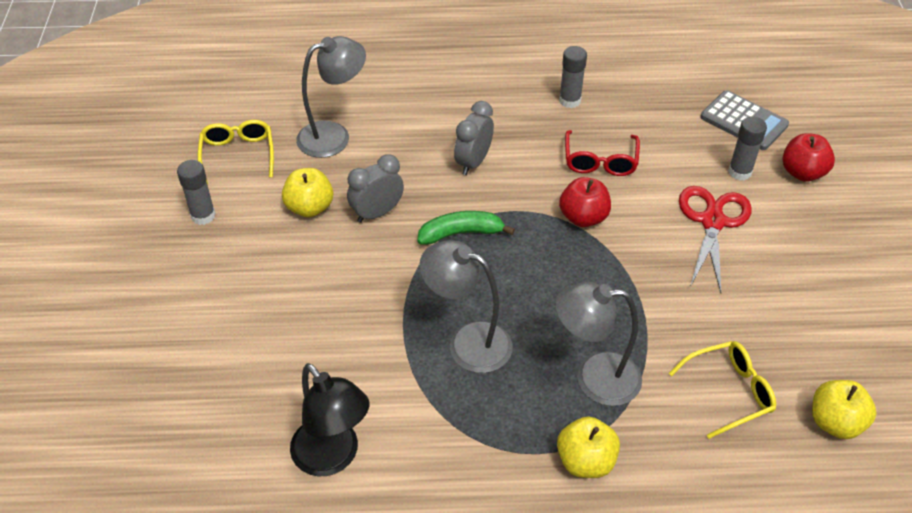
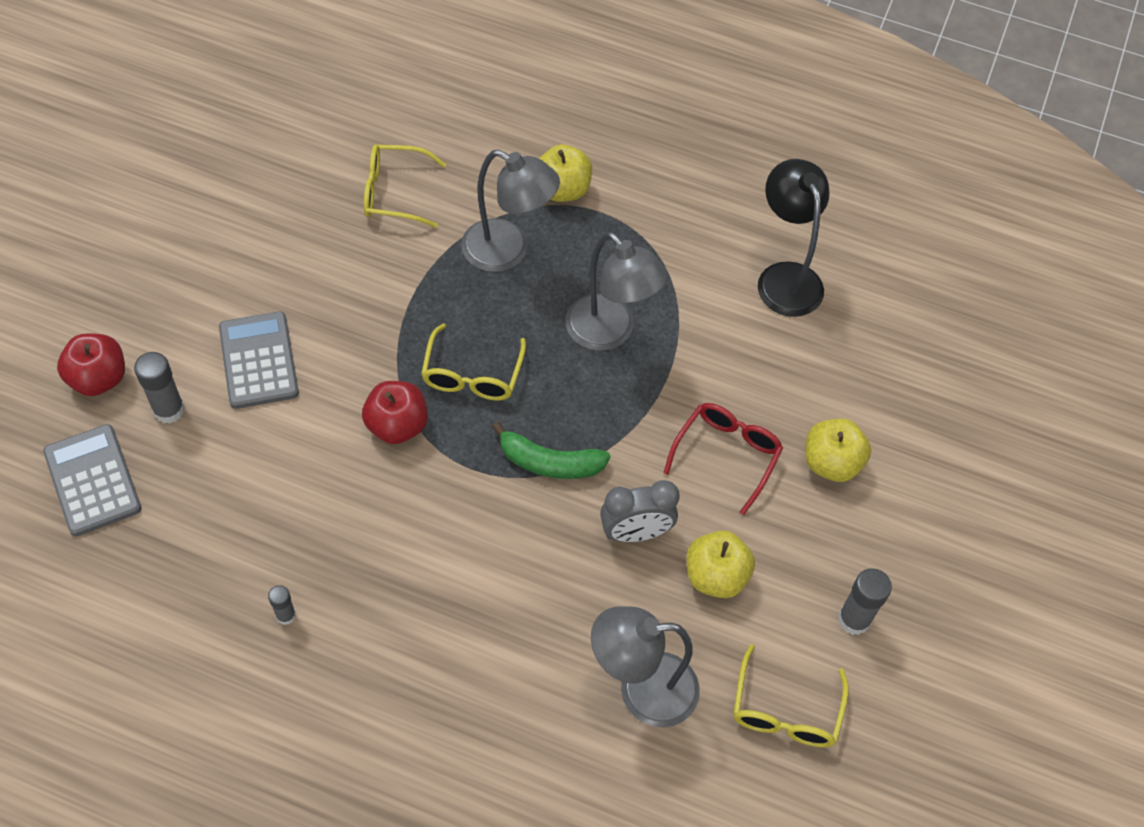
camera: 160 degrees left, 10 degrees up
(473, 162) = (478, 562): grey clock -> none
(555, 269) = (472, 375): none -> yellow glasses
(570, 100) = (286, 615): grey glue stick -> grey glue stick, size x0.59
(600, 161) = (320, 495): red glasses -> red glasses (726, 455)
(712, 221) = (258, 361): red scissors -> grey calculator
(835, 422) = (325, 136): yellow apple -> yellow apple (831, 463)

